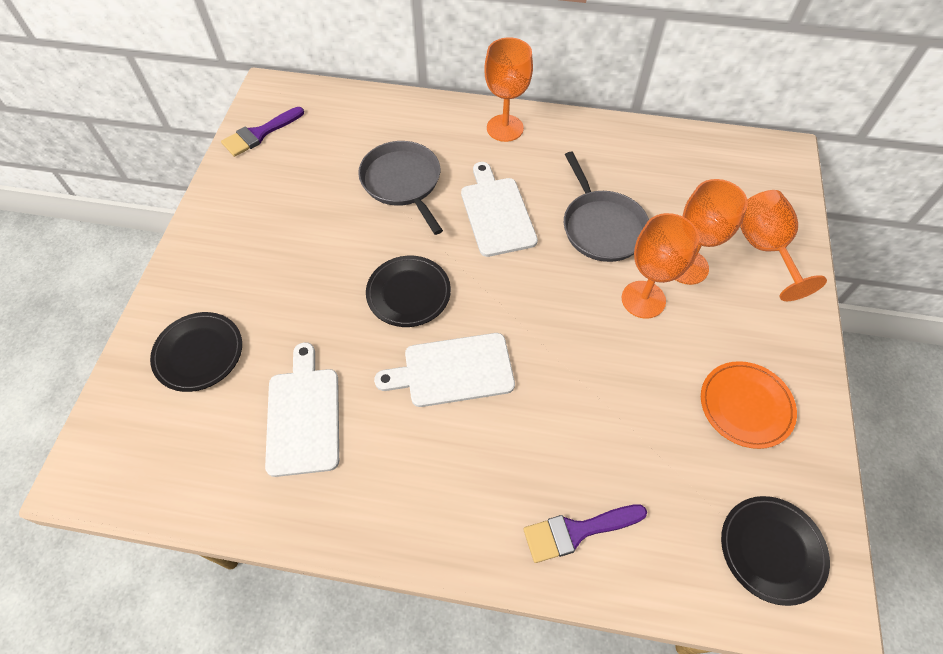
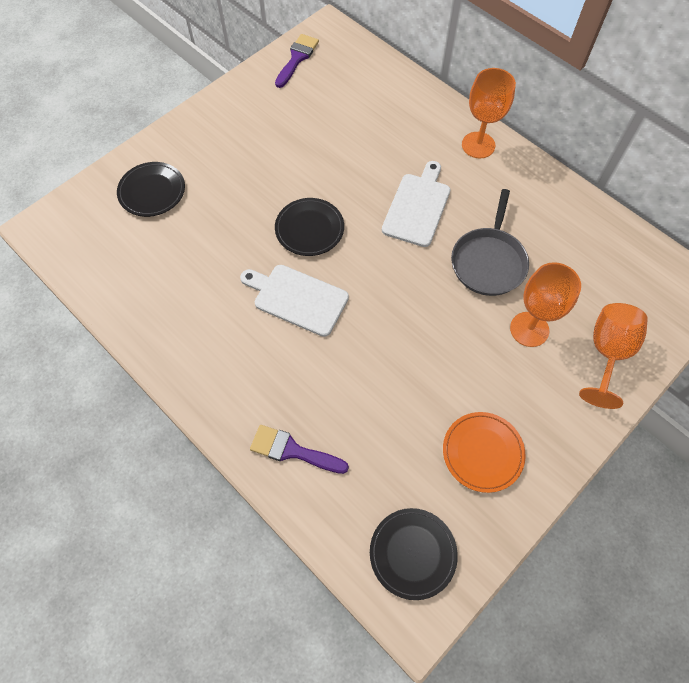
camera: 35 degrees right, 5 degrees up
(259, 134) = (297, 58): purple brush -> purple brush turned 120 degrees clockwise
(303, 415) = (183, 269): white cutting board -> none
(402, 182) = (368, 147): grey pan -> none
(643, 299) = (473, 332): orange goblet -> none

